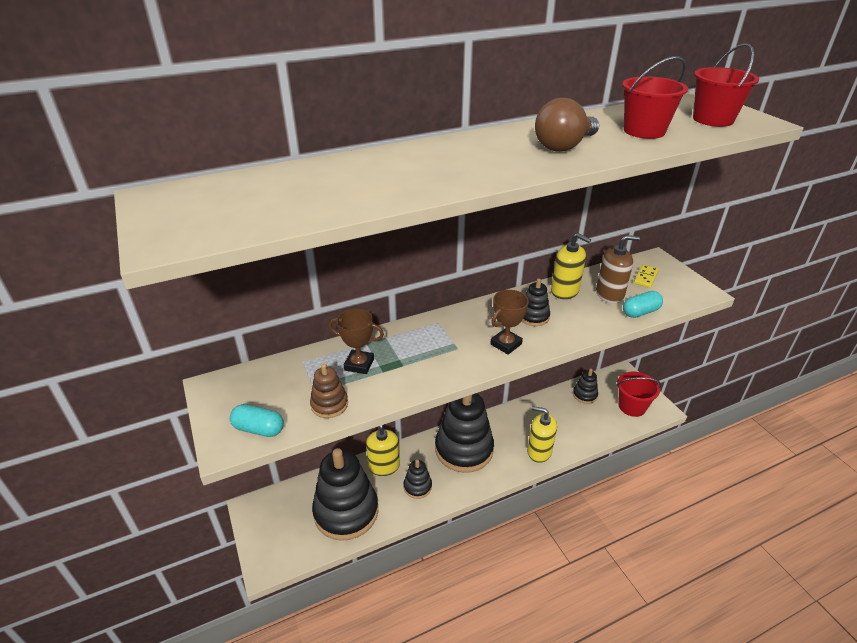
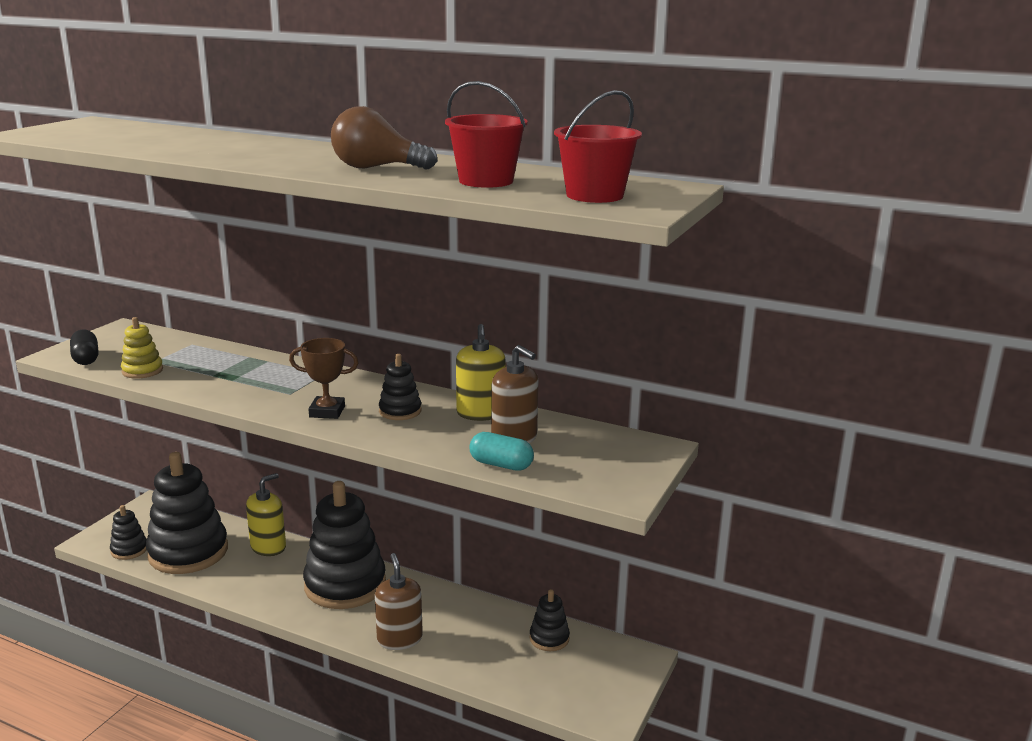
camera: 50 degrees right, 15 degrees down
(259, 429) = (86, 358): turquoise capsule -> black capsule
(329, 404) = (142, 371): brown stacking toy -> yellow stacking toy
(359, 364) = (212, 364): brown trophy -> none
(417, 486) = (259, 578): black stacking toy -> black stacking toy (129, 550)
(539, 451) = (399, 639): yellow soap dispenser -> brown soap dispenser
(632, 406) = (578, 688): red bucket -> none
(646, 277) = (594, 450): yellow domino -> none

